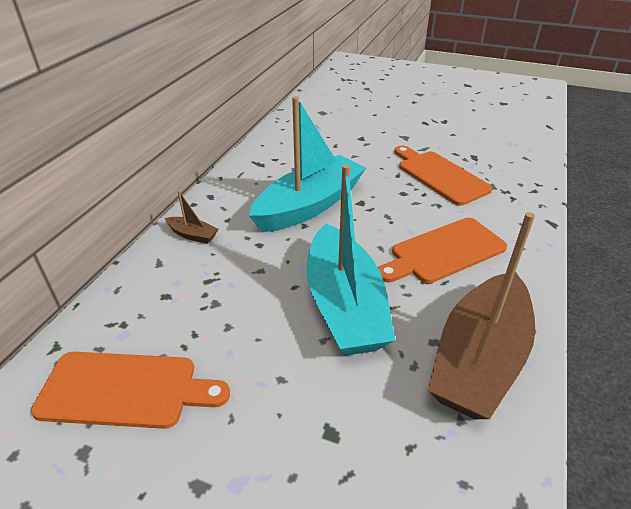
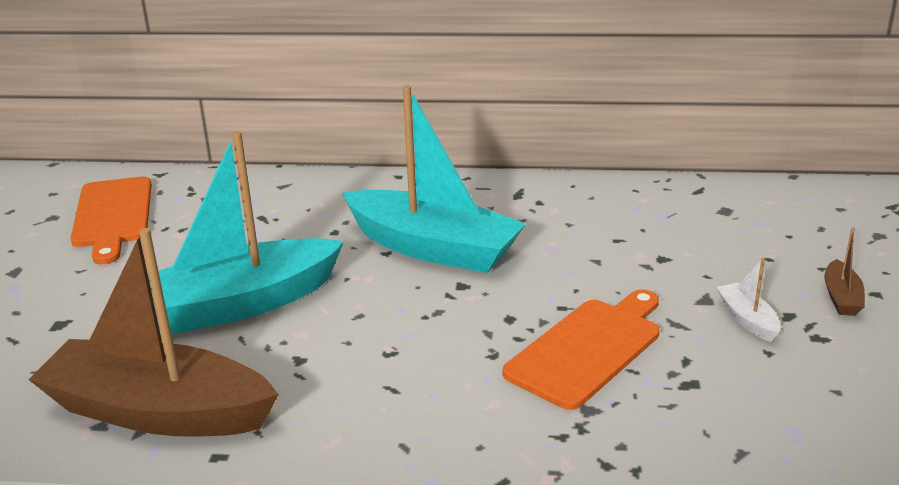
camera: 75 degrees right, 10 degrees down
(192, 235) = (337, 190): brown boat -> brown boat (841, 297)
(425, 132) = (747, 319): none -> white boat
(444, 252) = (368, 369): orange cutting board -> none

